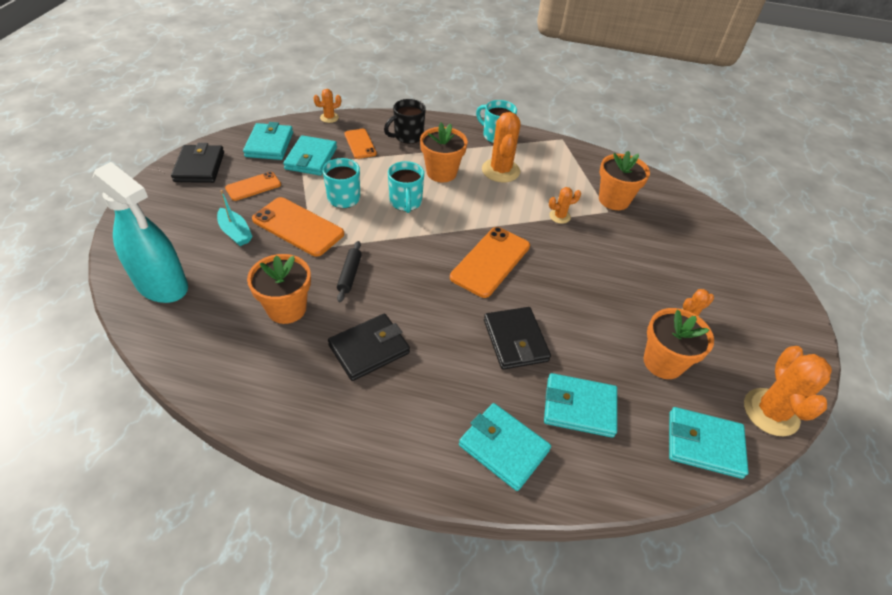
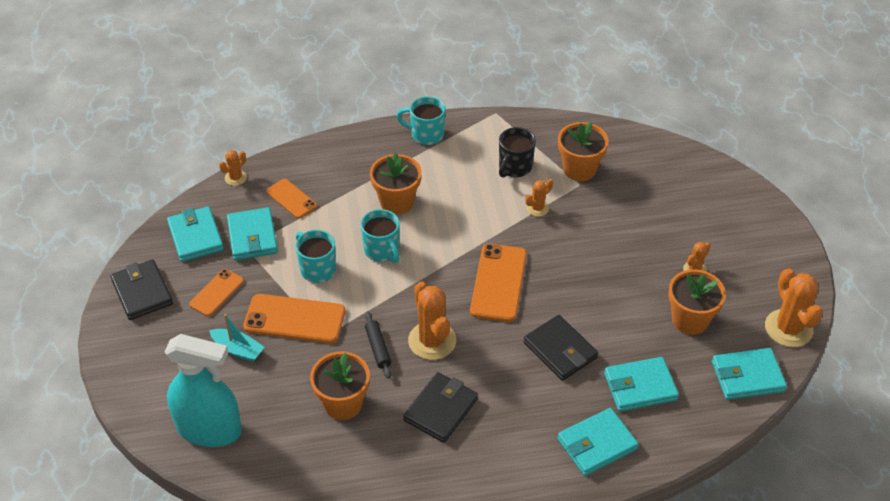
camera: 20 degrees left, 0 degrees up
(407, 136) = (335, 170): black mug -> black mug (514, 167)
(500, 170) = (454, 176): orange cactus -> orange cactus (432, 341)
(503, 448) = (597, 444): turquoise wallet -> turquoise wallet turned 45 degrees counterclockwise

